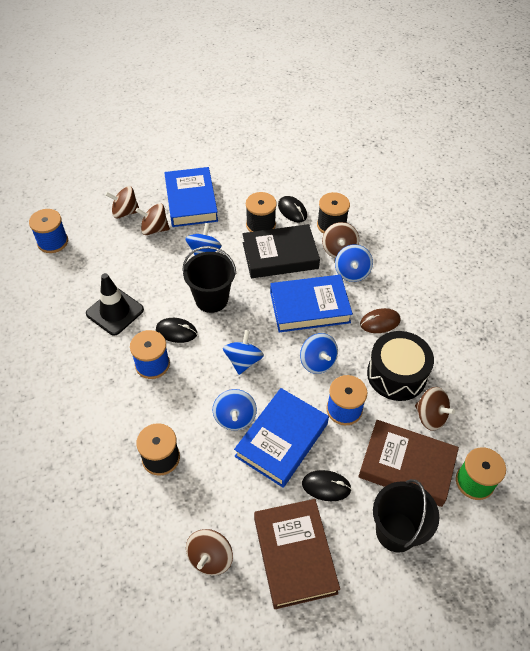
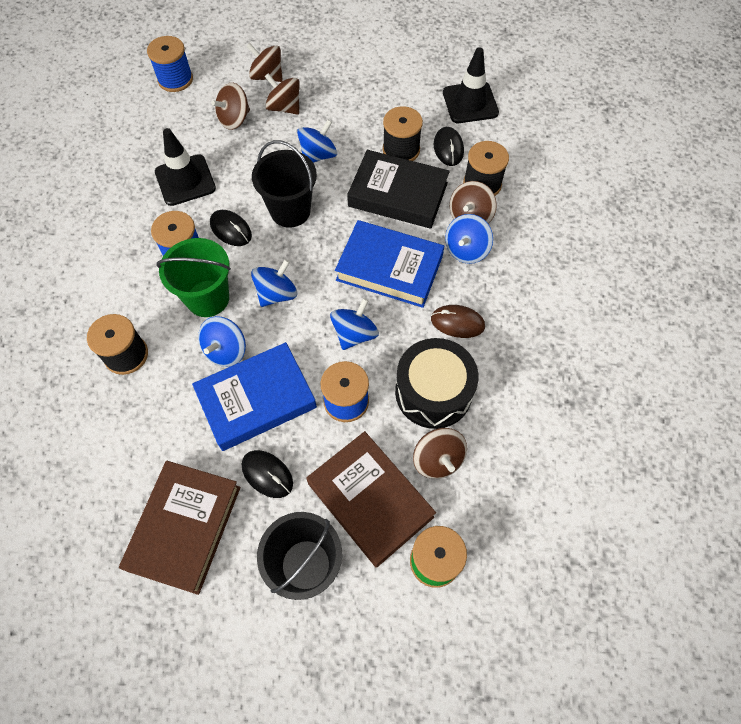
camera: 30 degrees right, 10 degrees up
(191, 201) = (344, 92): blue book -> none
(194, 387) = (208, 298): none -> green bucket
(210, 558) = (103, 482): brown spinning top -> brown spinning top (234, 119)
(285, 175) = (470, 103): none -> black traffic cone
(317, 362) = (354, 334): blue spinning top -> blue spinning top turned 150 degrees counterclockwise

